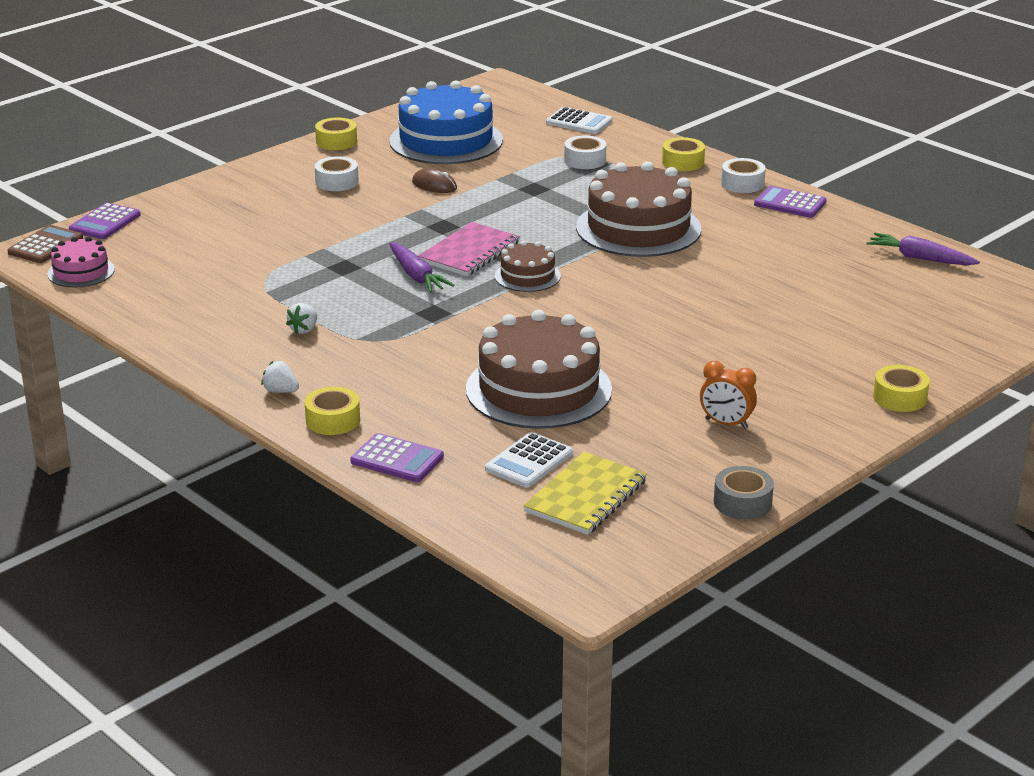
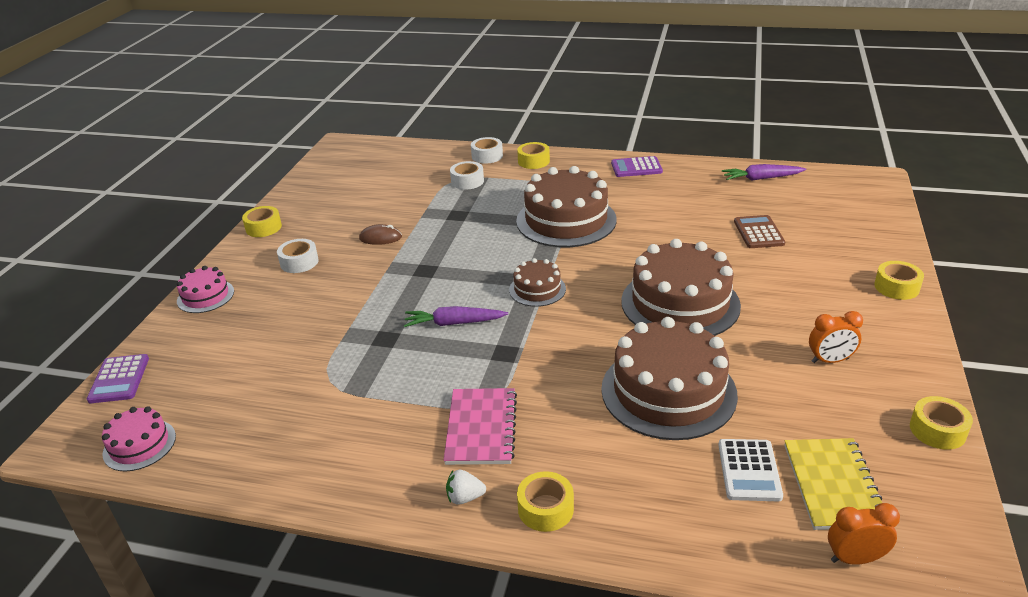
camera: 30 degrees left, 5 degrees up
(45, 245) = (76, 429): brown calculator -> brown calculator (758, 232)
(228, 183) = (205, 296): none -> pink cake
(304, 329) = (416, 417): white strawberry -> none
(397, 459) = (647, 525): purple calculator -> none
(416, 276) = (454, 323): purple carrot -> purple carrot turned 150 degrees clockwise
(446, 141) = (350, 199): blue cake -> none
(469, 252) = (471, 285): pink notebook -> pink notebook (481, 428)
(531, 539) = (855, 558): none -> orange clock
(579, 122) = (430, 154): white calculator -> none
(649, 333) = (680, 303): none -> brown cake
(742, 183) = (590, 164): white tape -> white tape (487, 156)
(742, 502) = (937, 430): grey tape -> yellow tape

